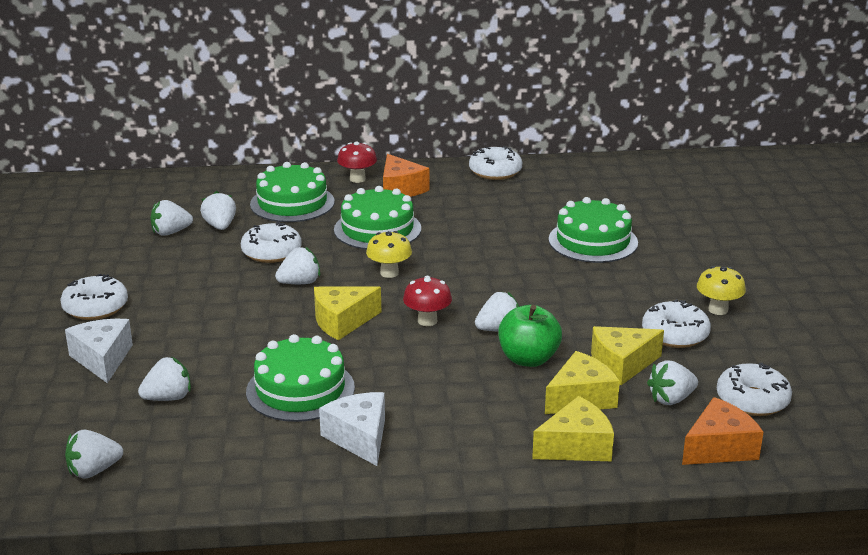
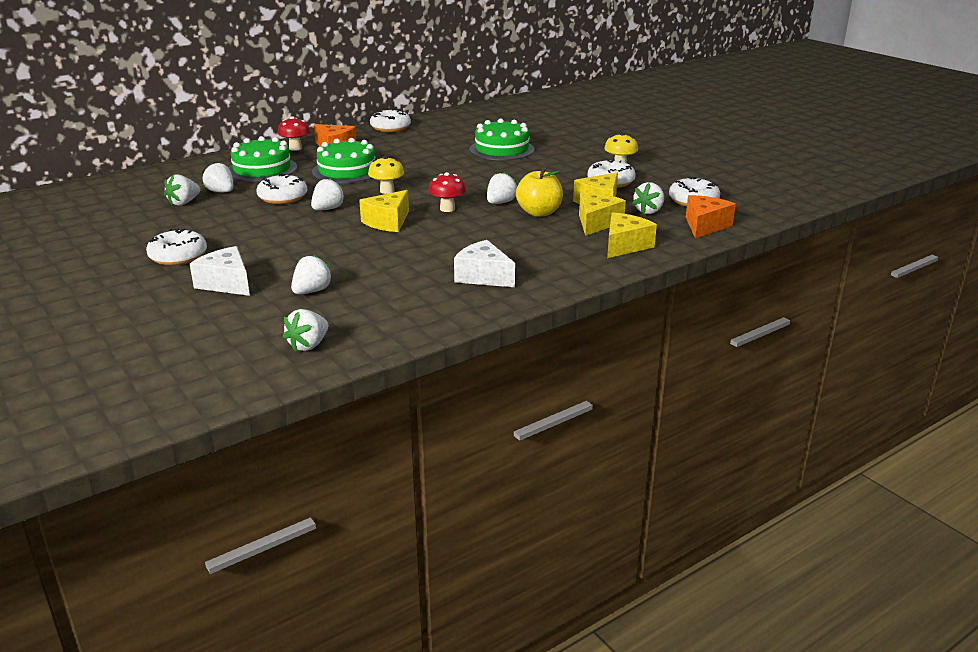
camera: 30 degrees left, 0 degrees up
(300, 389) = (407, 263): green cake -> none
(528, 359) = (539, 212): green apple -> yellow apple

